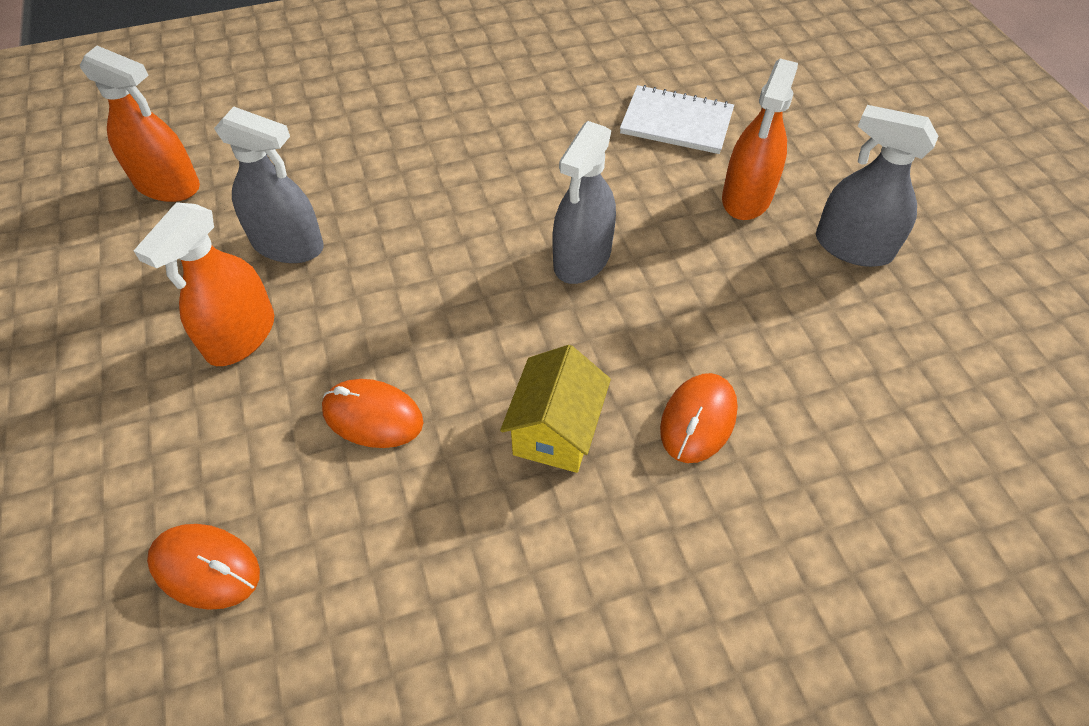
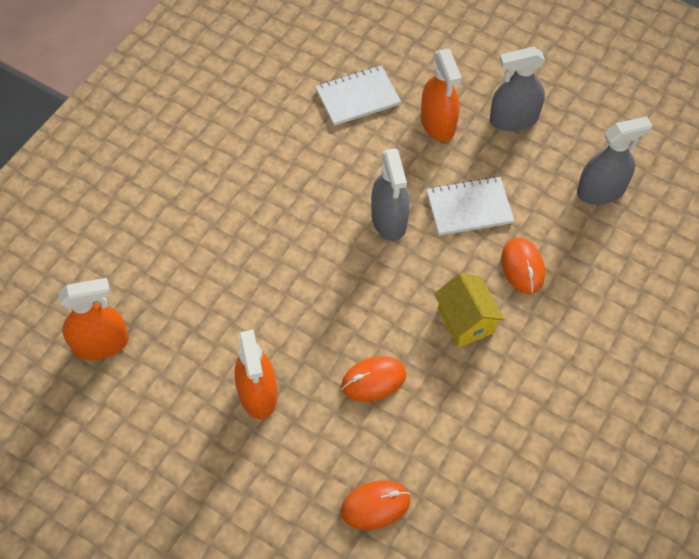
camera: 40 degrees left, 5 degrees up
(288, 244) = (221, 326): grey spray bottle -> grey spray bottle (601, 191)
(695, 306) = (469, 208): none -> white notebook

